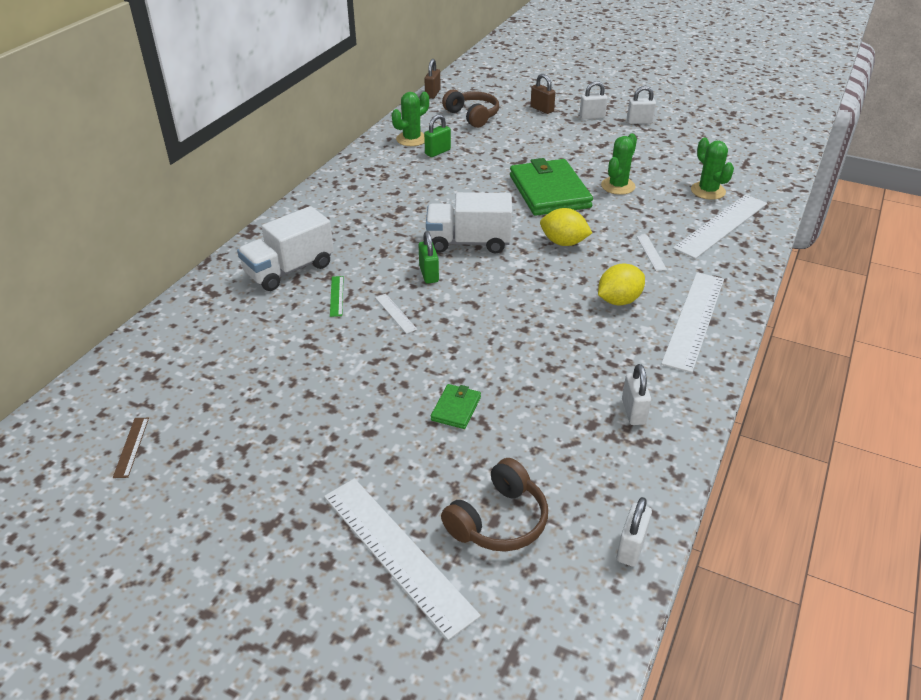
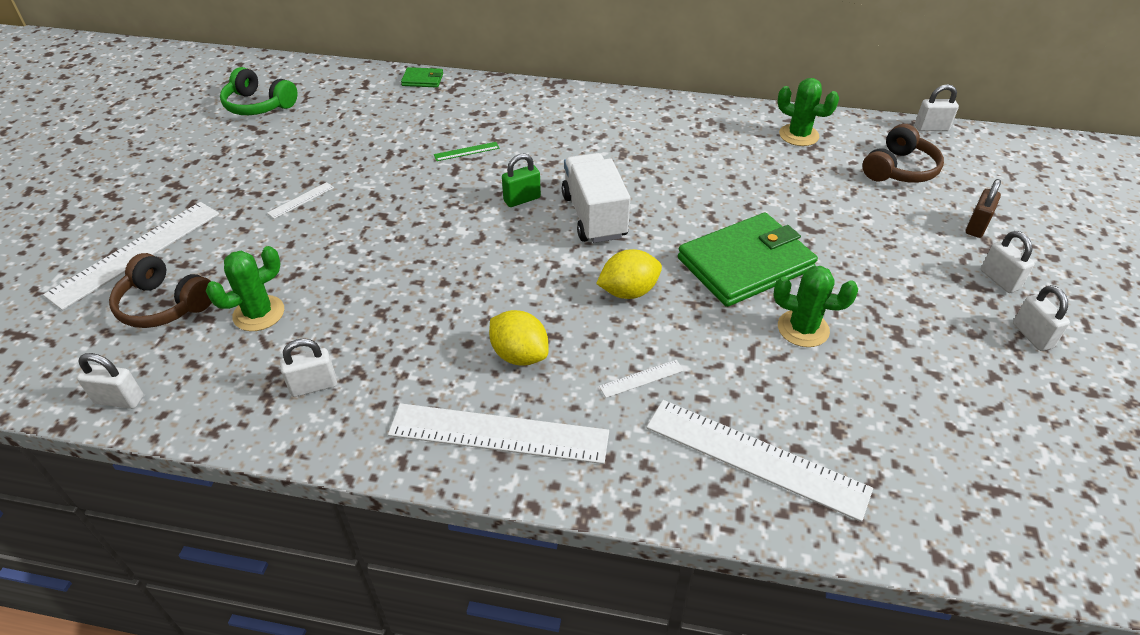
camera: 75 degrees right, 5 degrees up
(131, 447) = (259, 105): brown ruler -> green headphones
(289, 270) = (499, 117): white truck -> none
(395, 313) = (449, 191): white ruler -> white ruler (301, 200)
(432, 94) = (931, 128): brown padlock -> white padlock
(437, 152) = (782, 159): green padlock -> none
(456, 408) = (310, 255): green wallet -> green wallet (423, 80)
(563, 243) = (628, 291): yellow lemon -> yellow lemon turned 60 degrees clockwise
(708, 191) = (856, 436): green cactus -> green cactus (259, 313)

